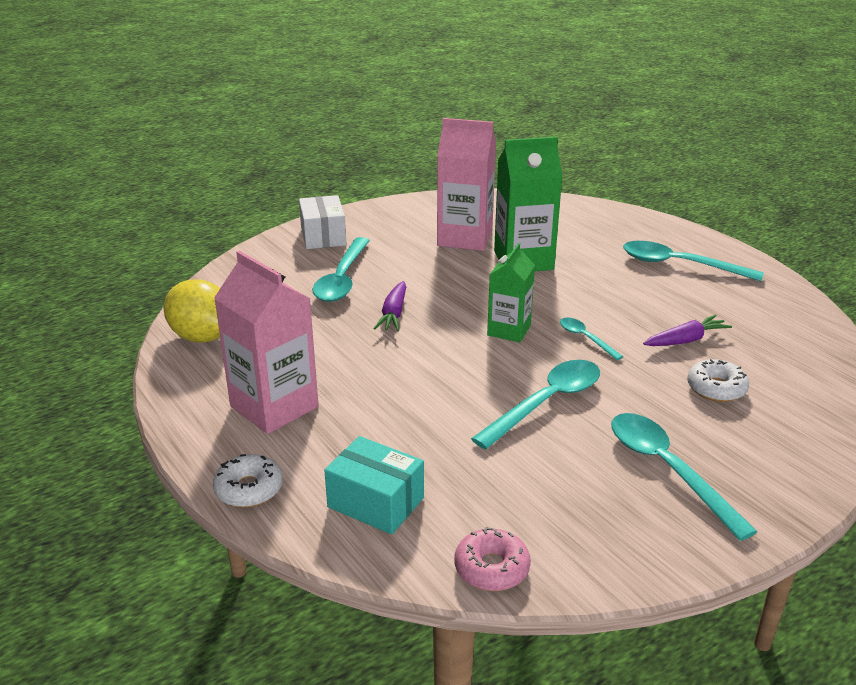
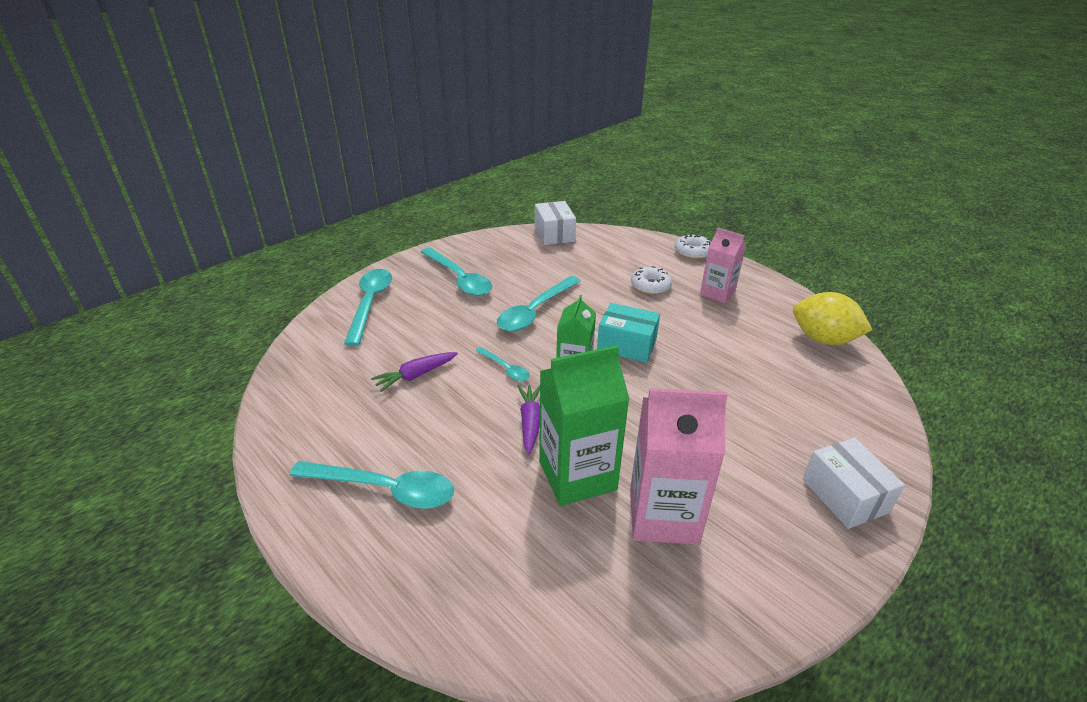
camera: 170 degrees right, 5 degrees up
(274, 406) = (717, 293): pink carton -> pink carton, size x0.62
(342, 279) = (763, 419): turquoise spoon -> turquoise spoon (370, 304)
(376, 502) = (622, 252): turquoise box -> turquoise box (626, 345)
(393, 314) = (684, 379): purple carrot -> purple carrot (530, 422)
(491, 568) = (554, 234): pink donut -> white box
(716, 388) = (407, 333): white donut -> white donut (650, 286)

